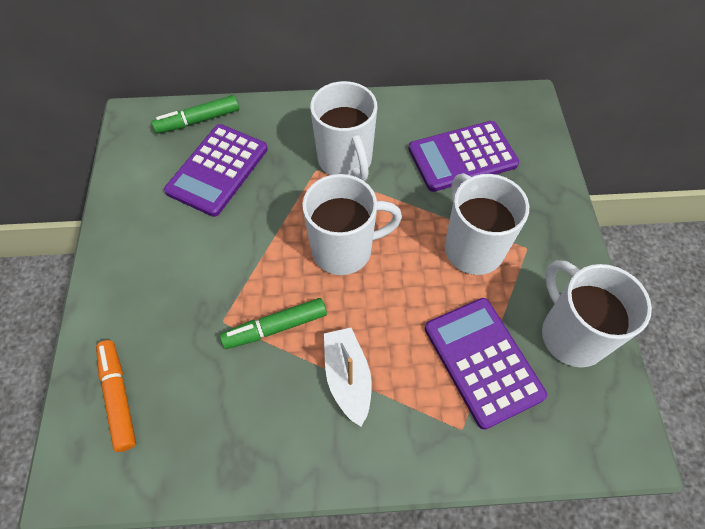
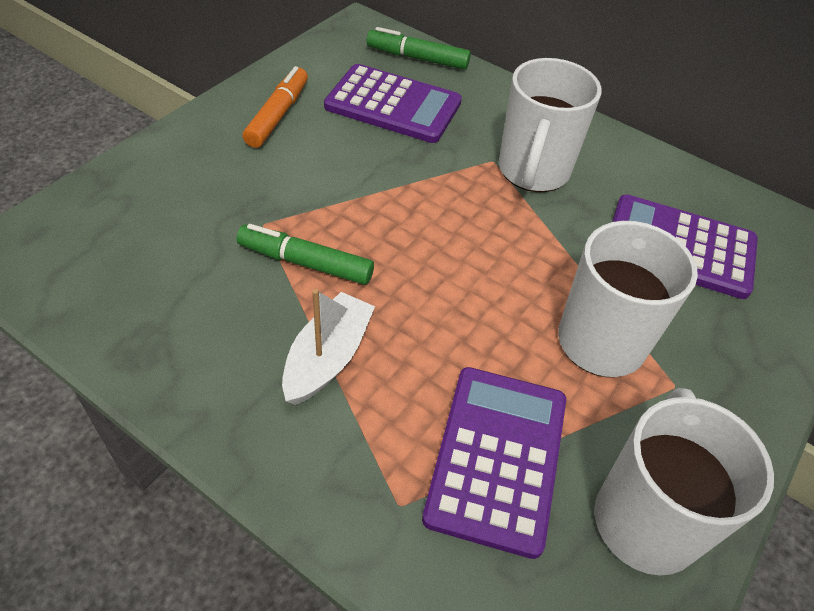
camera: 35 degrees right, 10 degrees down
(119, 397) = (111, 218): orange marker -> orange marker (278, 115)
(217, 170) = (393, 105): purple calculator -> purple calculator turned 135 degrees counterclockwise
(344, 250) = (448, 245): white mug -> none

